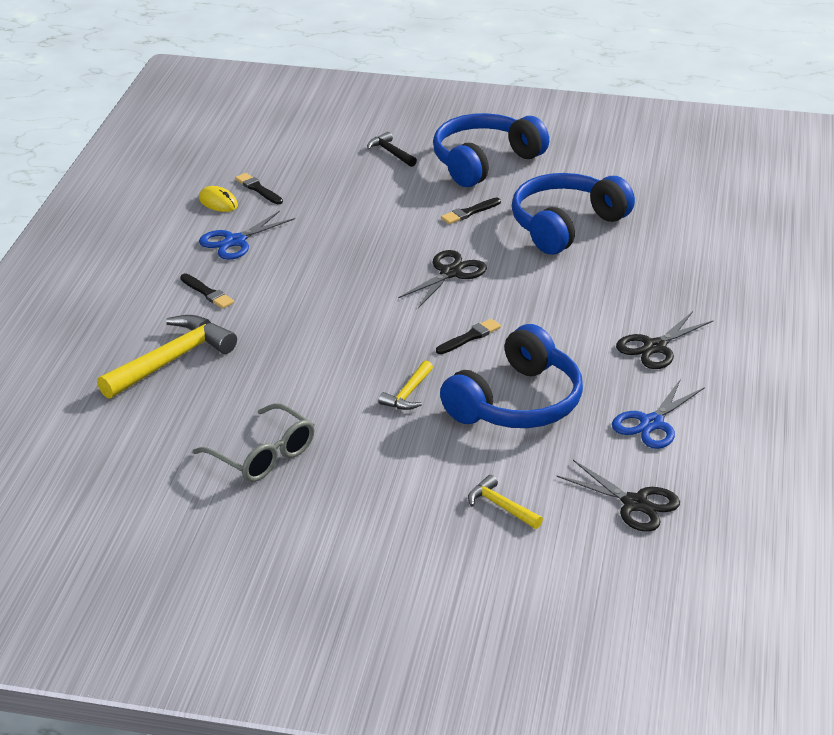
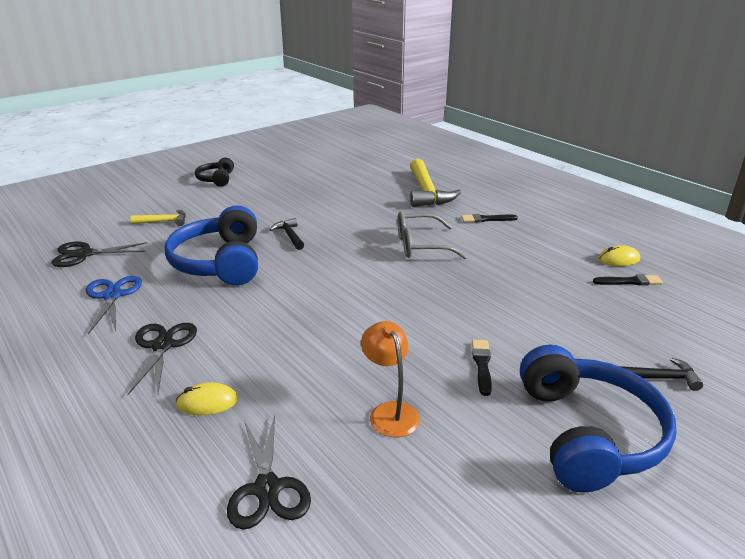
camera: 130 degrees right, 5 degrees down
(235, 241) = (547, 247): blue scissors -> none
(263, 456) = (310, 187): grey glasses -> grey glasses (420, 245)
(336, 559) = (216, 179): none -> black headphones
(408, 394) = (289, 236): yellow hammer -> black hammer
(450, 273) = (395, 308): black scissors -> black scissors (267, 488)
(469, 337) = (307, 278): black brush -> none
(565, 225) = (390, 412): blue headphones -> orange lamp
(665, 291) = (207, 402): none -> yellow mouse

